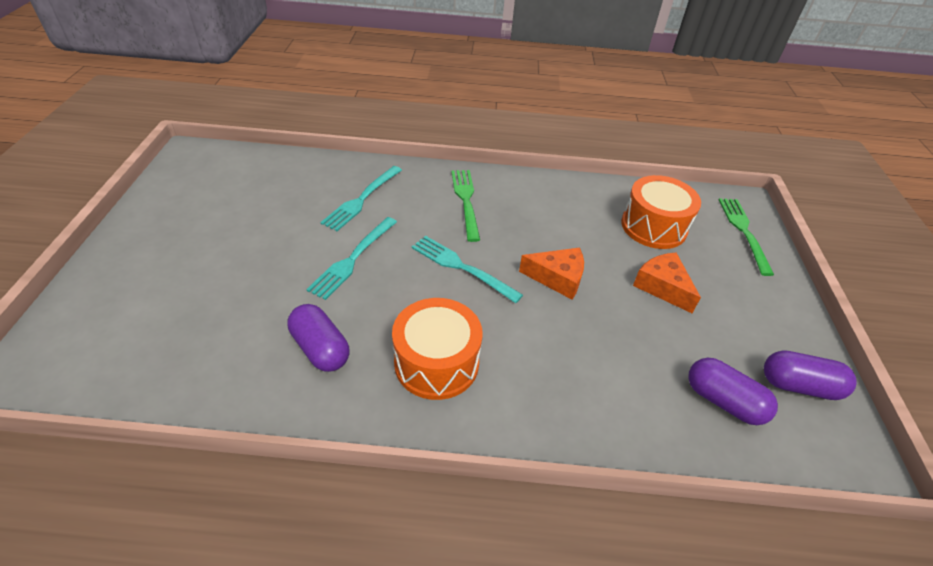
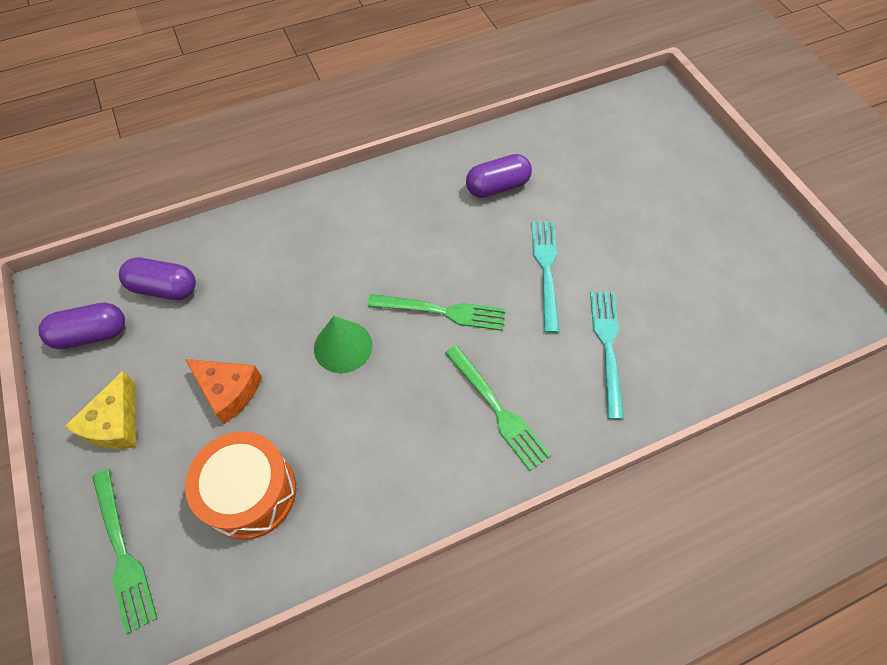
camera: 155 degrees right, 15 degrees up
(320, 348) = (497, 187): purple capsule -> purple capsule turned 45 degrees counterclockwise
(436, 363) = (406, 215): orange drum -> none
(462, 267) = (442, 311): turquoise fork -> green fork
(557, 278) = (343, 346): orange cheese -> green cone
(760, 303) = (115, 423): none -> yellow cheese

